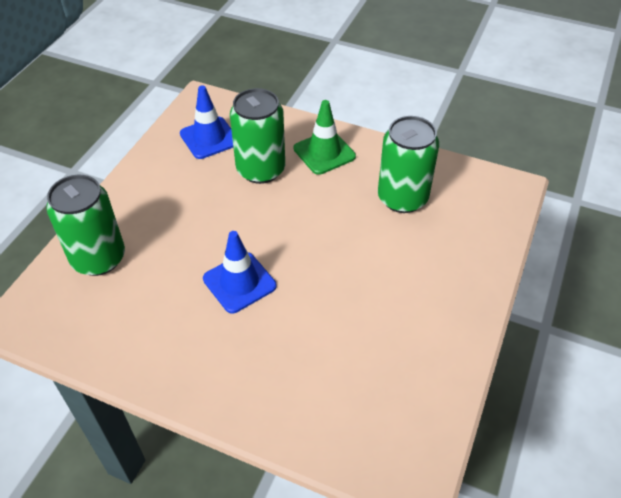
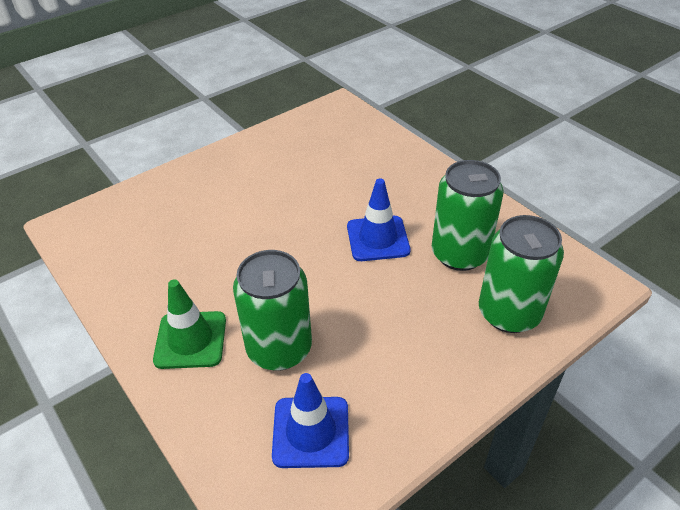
camera: 150 degrees left, 5 degrees down
(402, 198) = (169, 254): green can -> green can (459, 254)

